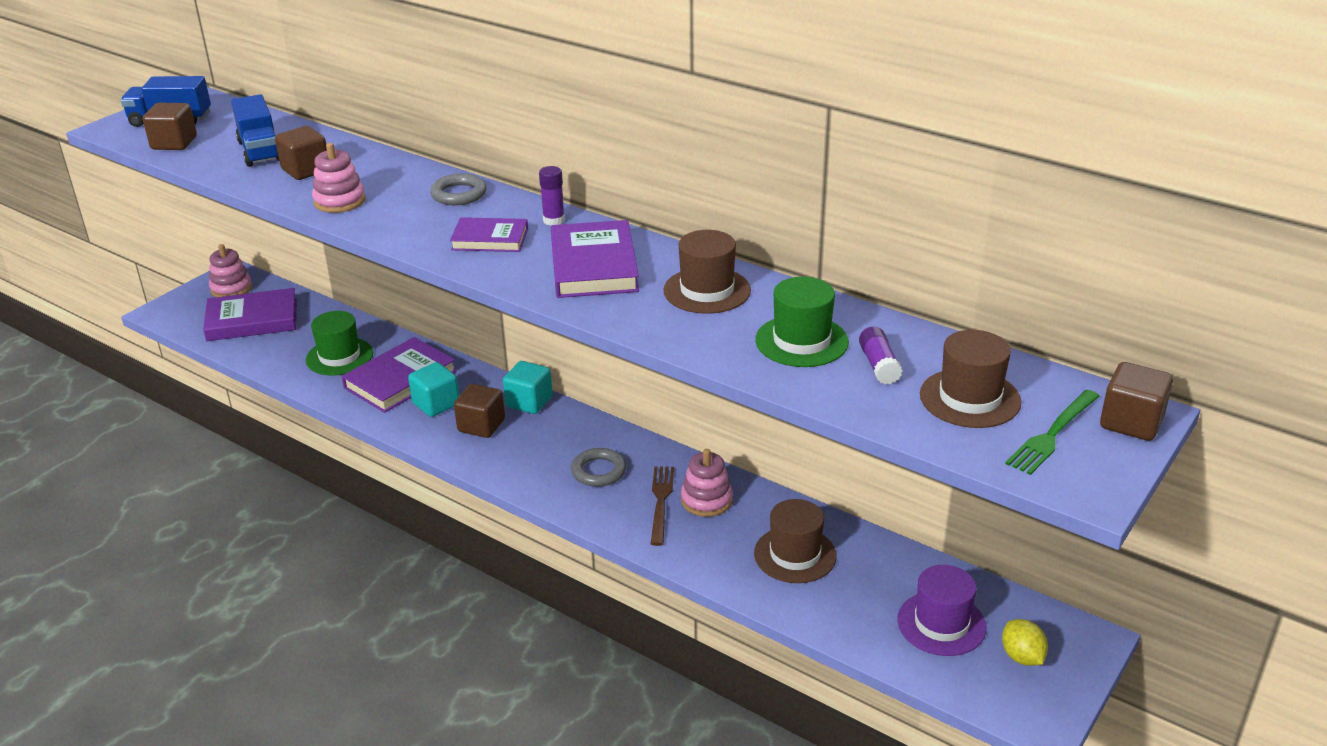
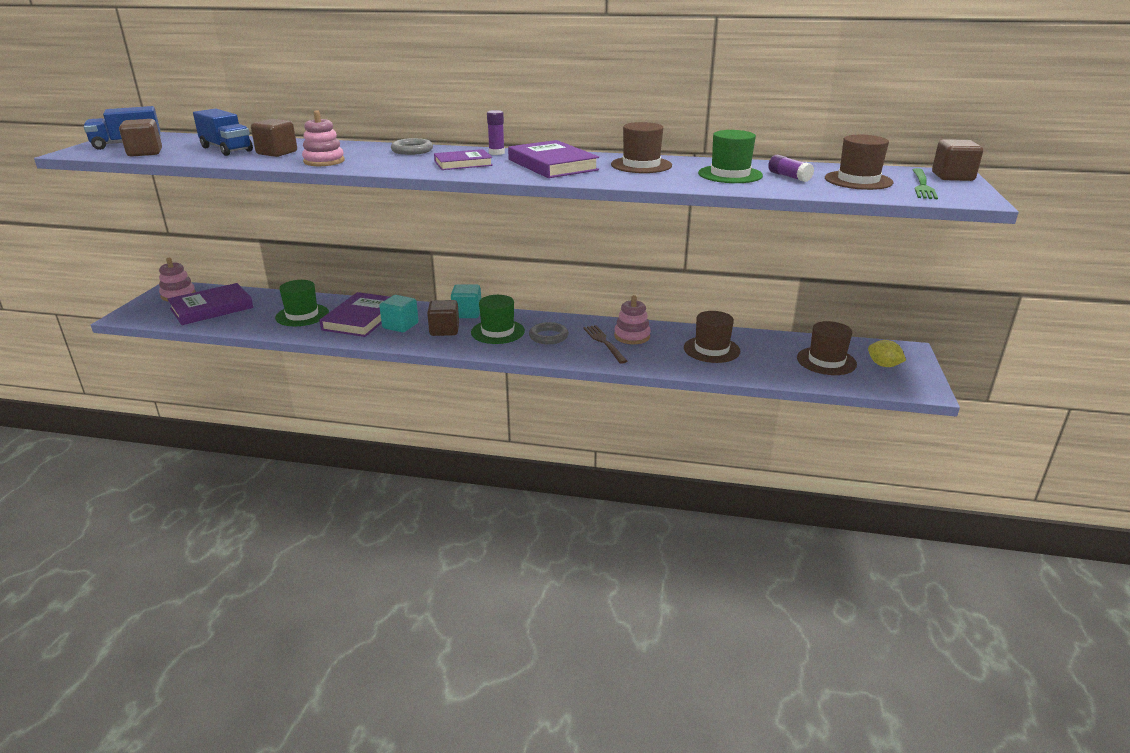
camera: 25 degrees left, 5 degrees down
(543, 445) = (497, 332): none -> green hat
(941, 623) = (826, 361): purple hat -> brown hat

